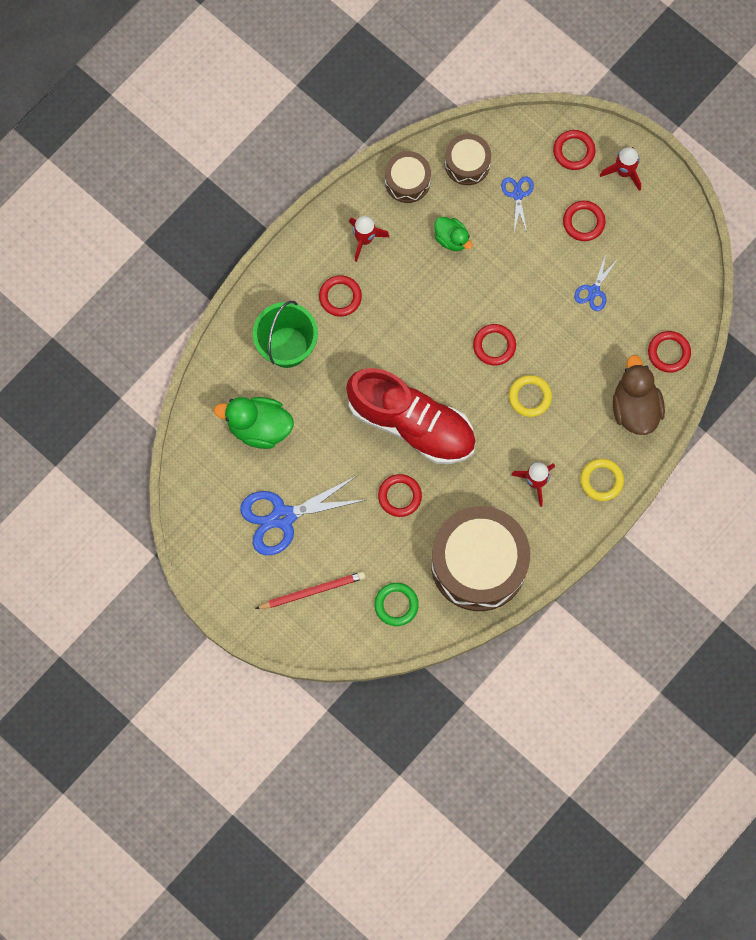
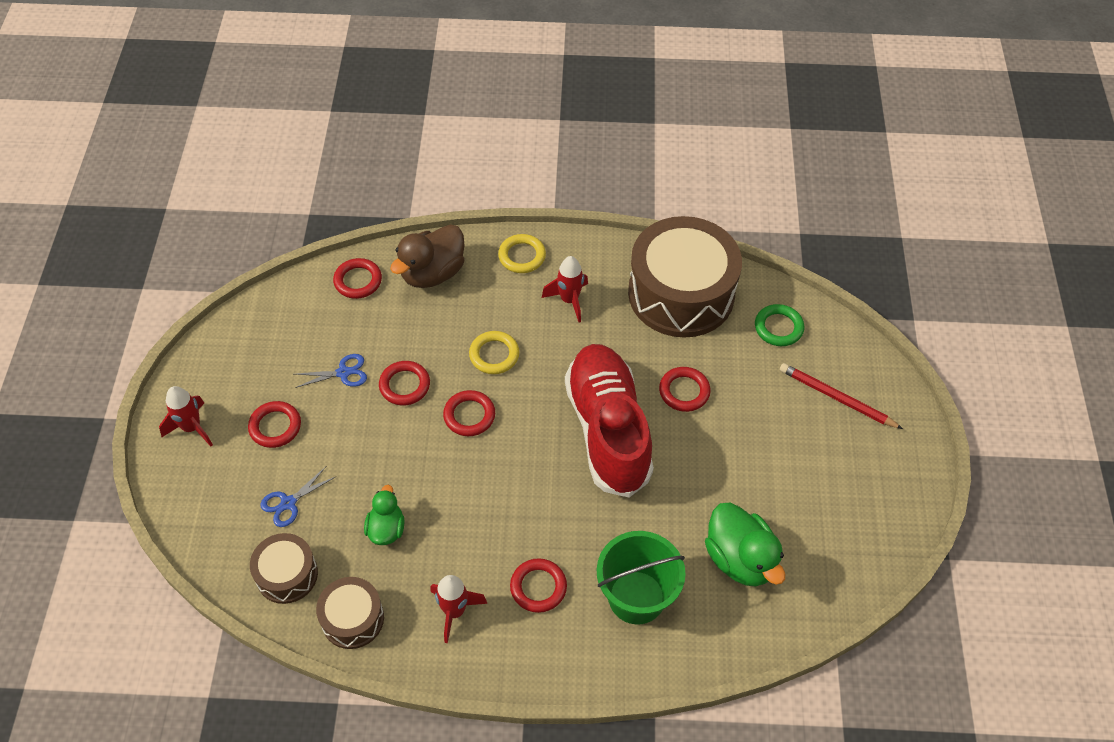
camera: 130 degrees left, 20 degrees down
(282, 517) = (800, 471): blue scissors -> none
(574, 151) = (199, 486): red ring -> red ring (404, 385)

